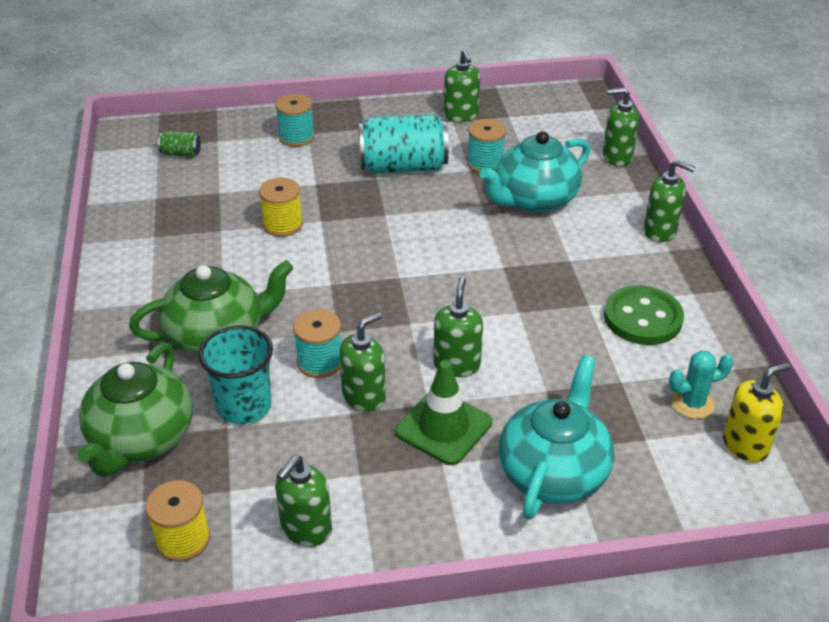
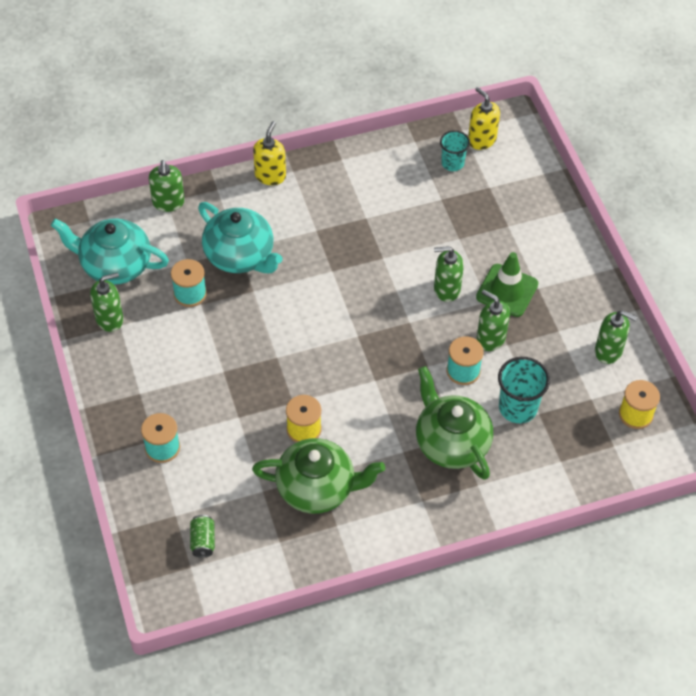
camera: 100 degrees left, 15 degrees up
(141, 439) = (564, 462): green teapot -> green teapot (317, 488)
(403, 167) = (203, 353): turquoise can -> none
(553, 472) = (529, 231): turquoise teapot -> turquoise teapot (115, 265)
(642, 318) = (374, 187): green button -> none
(660, 231) = (270, 176): green soap dispenser -> yellow soap dispenser
(692, 403) = (452, 163): turquoise cactus -> turquoise cup

